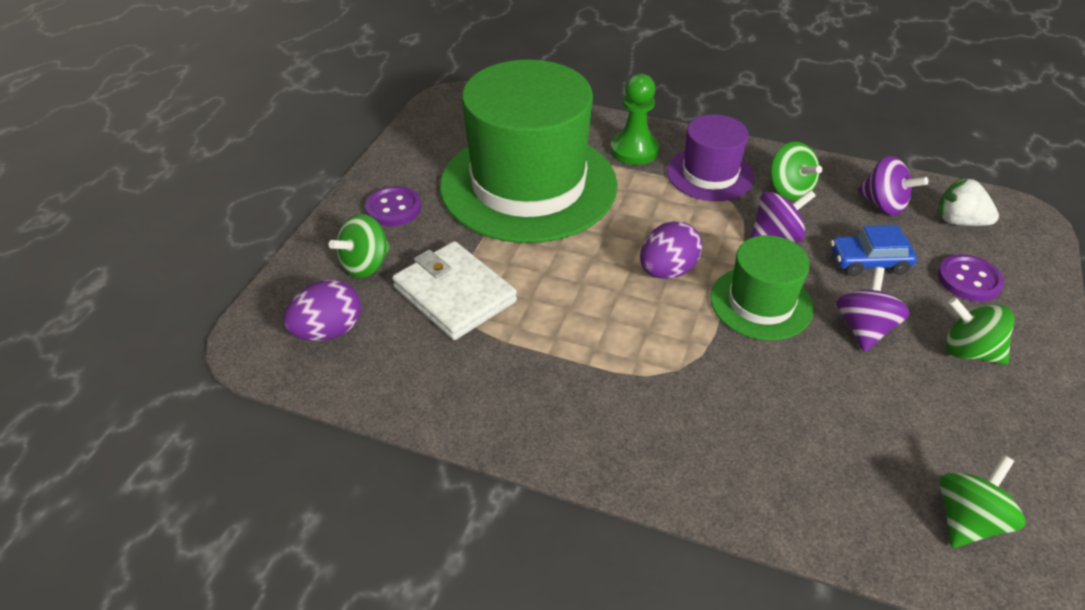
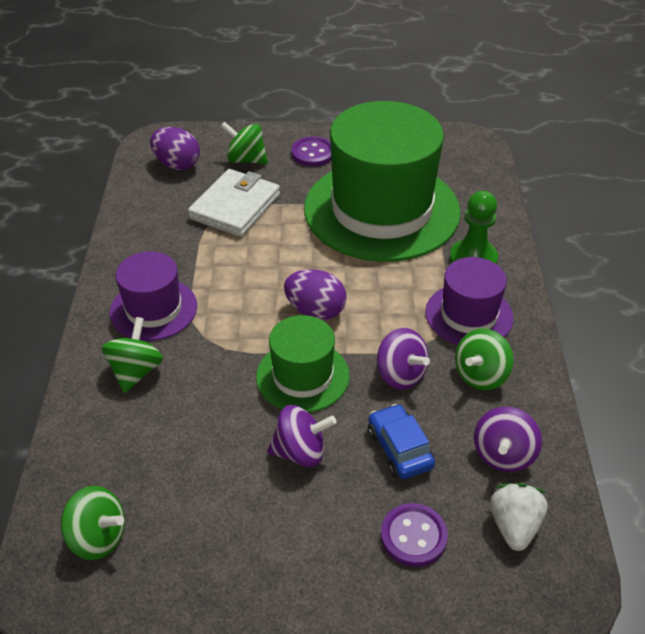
camera: 70 degrees right, 0 degrees up
(612, 407) = (153, 309): none -> purple hat
(969, 351) = (303, 537): green spinning top -> green spinning top (136, 371)

